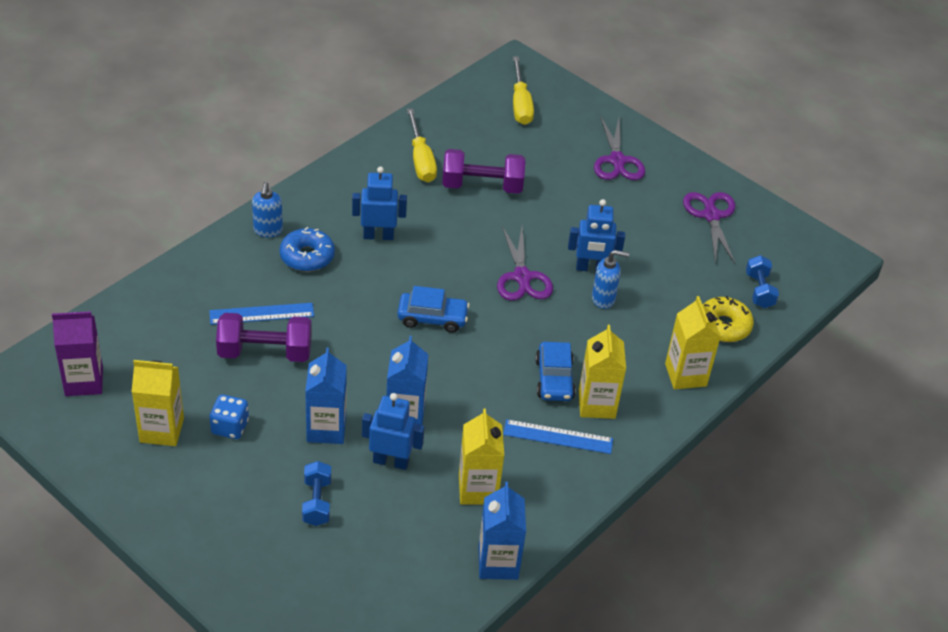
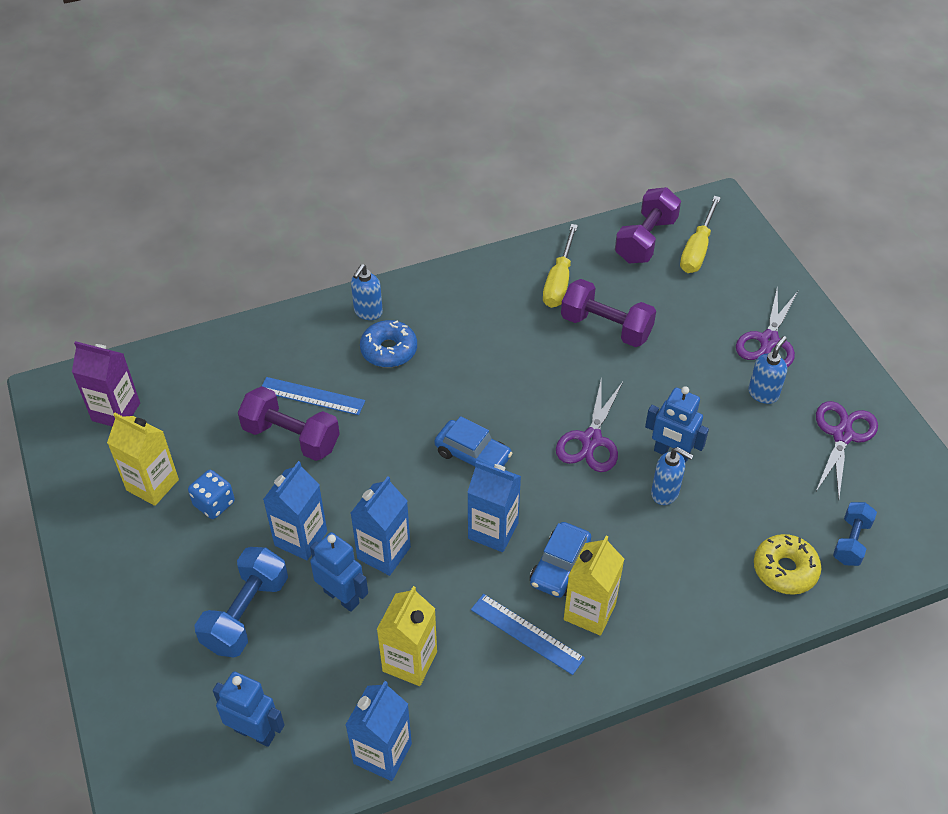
camera: 30 degrees right, 5 degrees up
(317, 502) = (246, 614): blue dumbbell -> blue dumbbell, size x1.61
(378, 236) = (470, 349): blue robot -> blue robot (255, 732)
(473, 107) = (645, 240): none -> purple dumbbell
(485, 370) = (493, 531): none -> blue carton
(635, 202) = (763, 393): none -> blue soap dispenser
(685, 375) = (708, 613): yellow carton -> none

